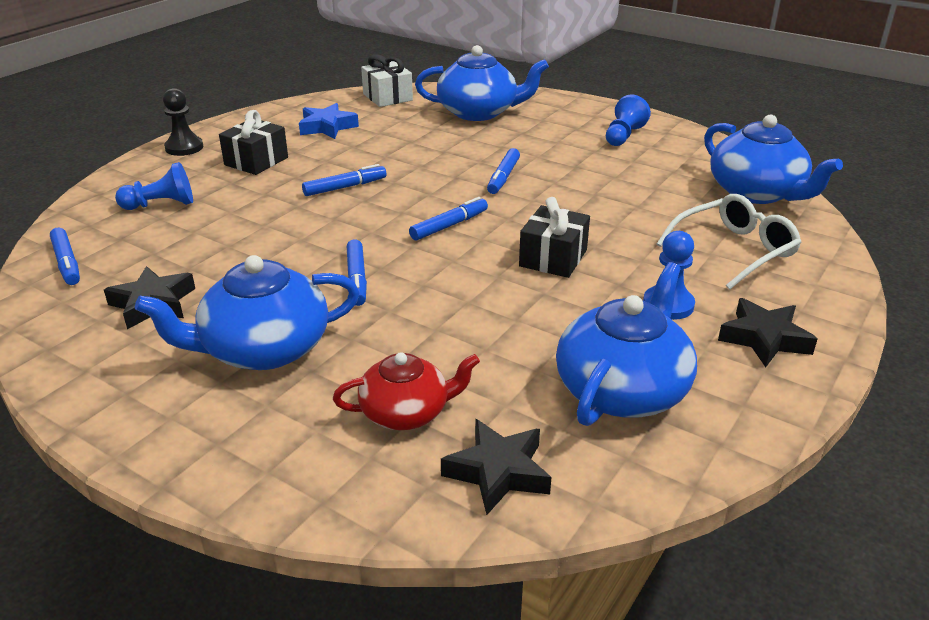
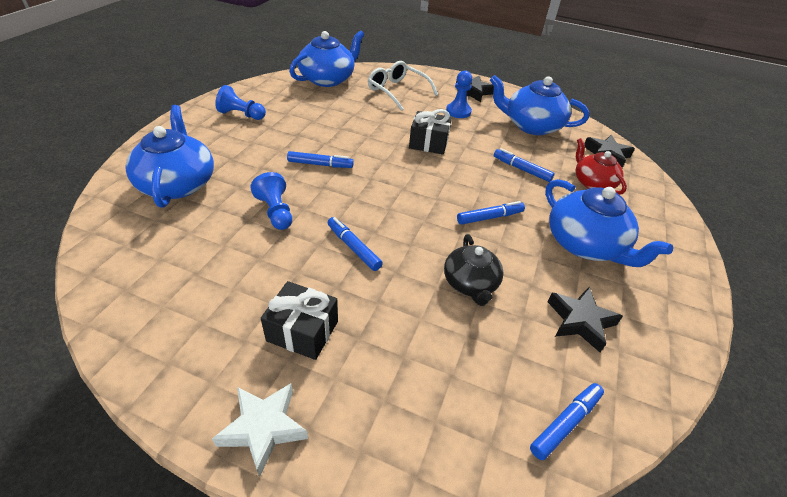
camera: 105 degrees left, 10 degrees up
(161, 205) = (425, 387): blue pawn -> blue pawn (276, 212)
(184, 148) = (263, 428): black pawn -> white star
(254, 244) = (470, 283): none -> black teapot
(327, 127) = (203, 289): blue star -> none
(387, 97) = (113, 253): white gift -> none
(449, 225) = (403, 184): blue marker -> blue marker (521, 169)

